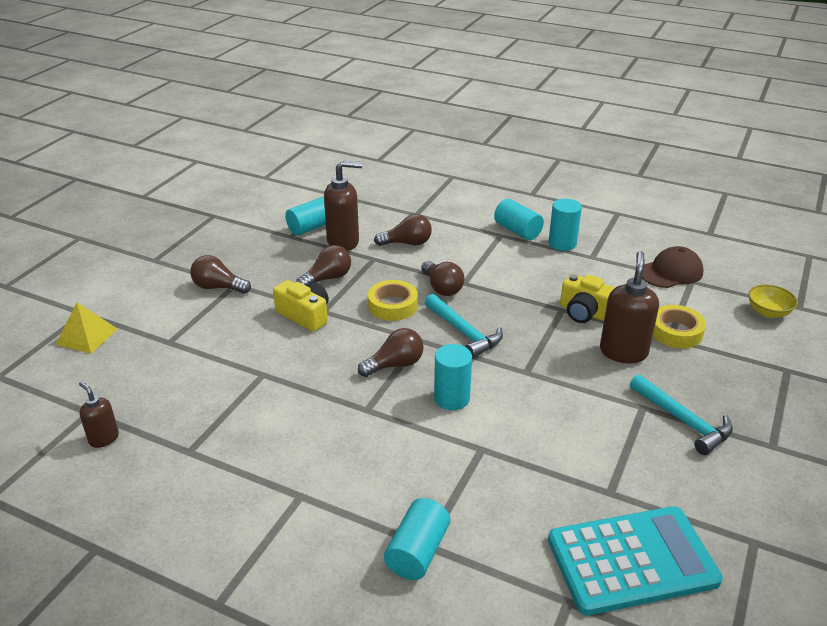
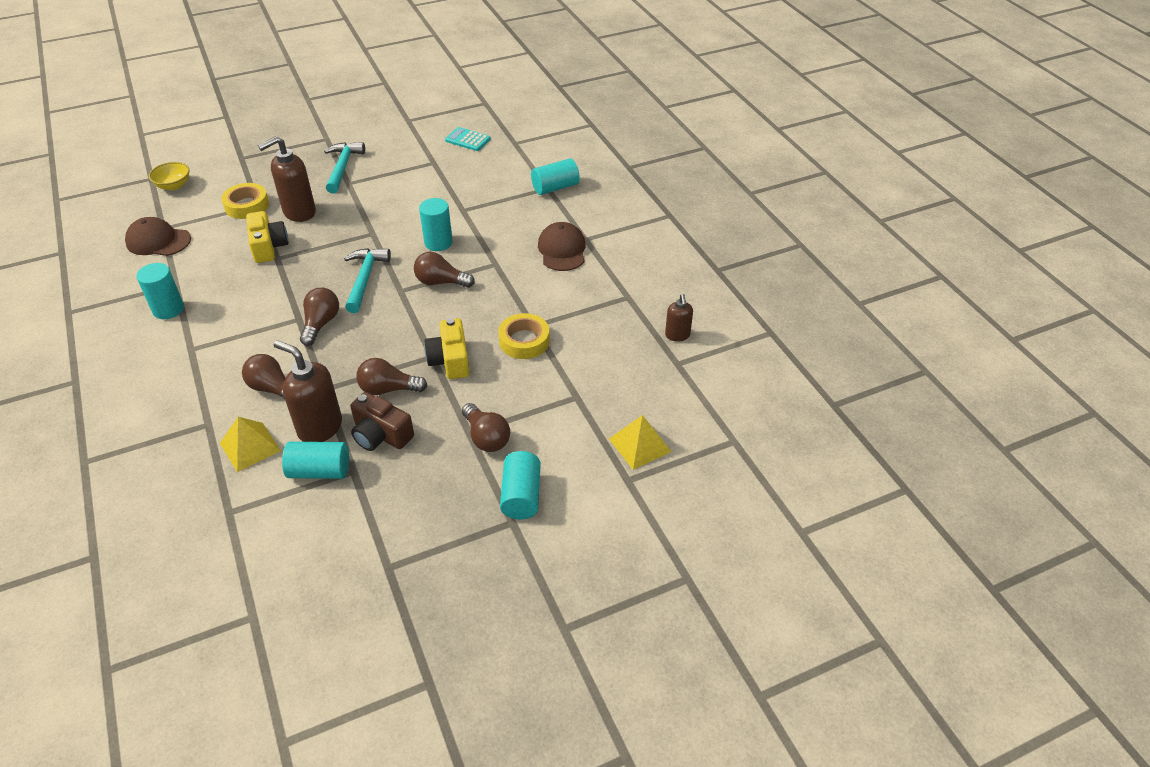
camera: 140 degrees left, 10 degrees up
(297, 256) = (381, 435): none -> brown camera
(313, 464) = (562, 250): none -> brown cap
(372, 217) = (250, 447): none -> yellow pyramid
(393, 305) = (377, 329): yellow tape -> yellow tape (524, 341)
(517, 231) = (171, 344): turquoise cylinder -> turquoise cylinder (521, 496)
(631, 560) = (467, 140): turquoise calculator -> turquoise calculator, size x0.47

